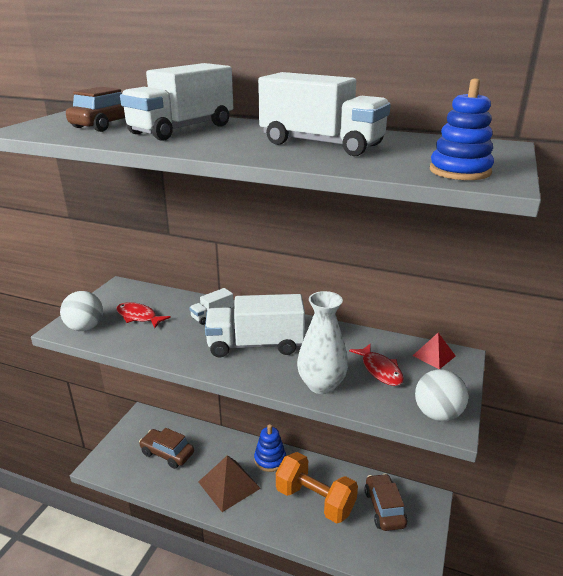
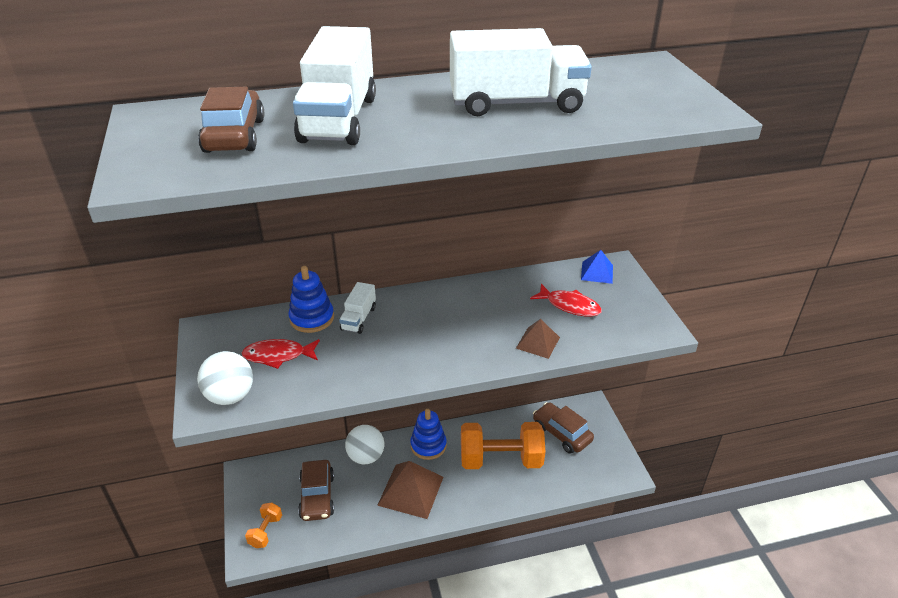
camera: 35 degrees left, 10 degrees up
(118, 458) = (265, 531): none -> orange dumbbell
(167, 453) = (317, 496): brown car -> brown car turned 90 degrees counterclockwise
(255, 345) = (438, 331): white truck -> none
(321, 385) = (538, 342): white vase -> brown pyramid
(434, 355) = (597, 272): red pyramid -> blue pyramid
(437, 414) = (647, 324): white ball -> white ball (366, 456)
(459, 171) = (674, 108): blue stacking toy -> blue stacking toy (312, 318)

